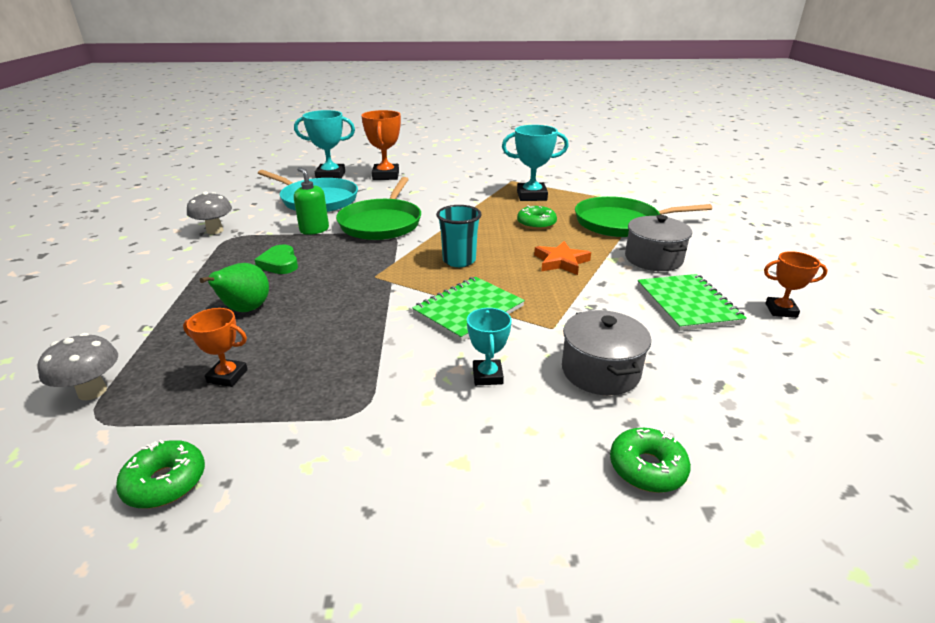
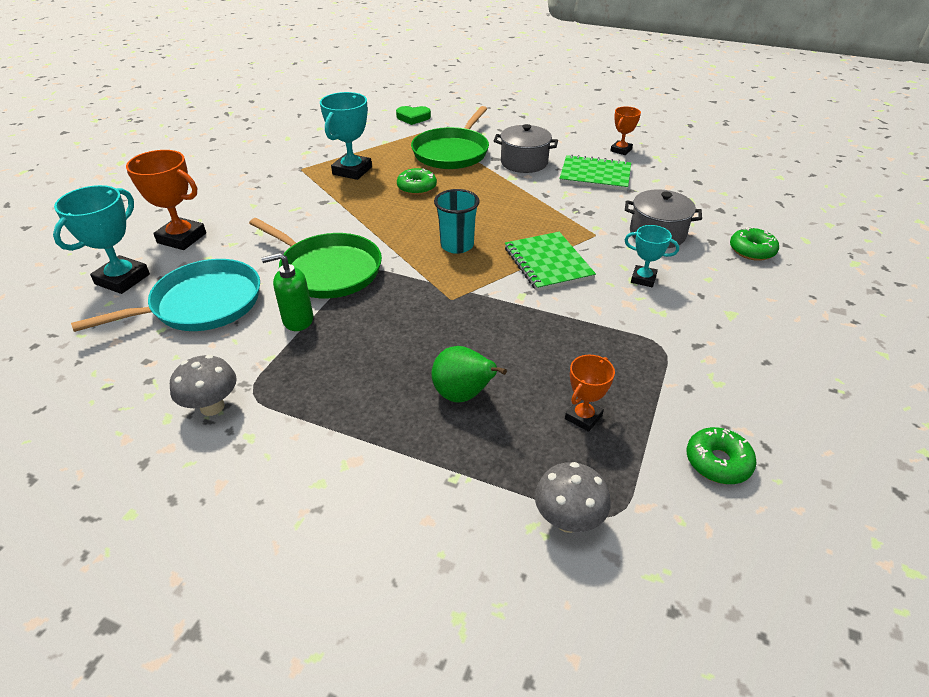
camera: 65 degrees left, 10 degrees up
(280, 263) = (369, 358): green heart -> green heart (413, 118)
(561, 262) = (499, 199): orange star -> none

